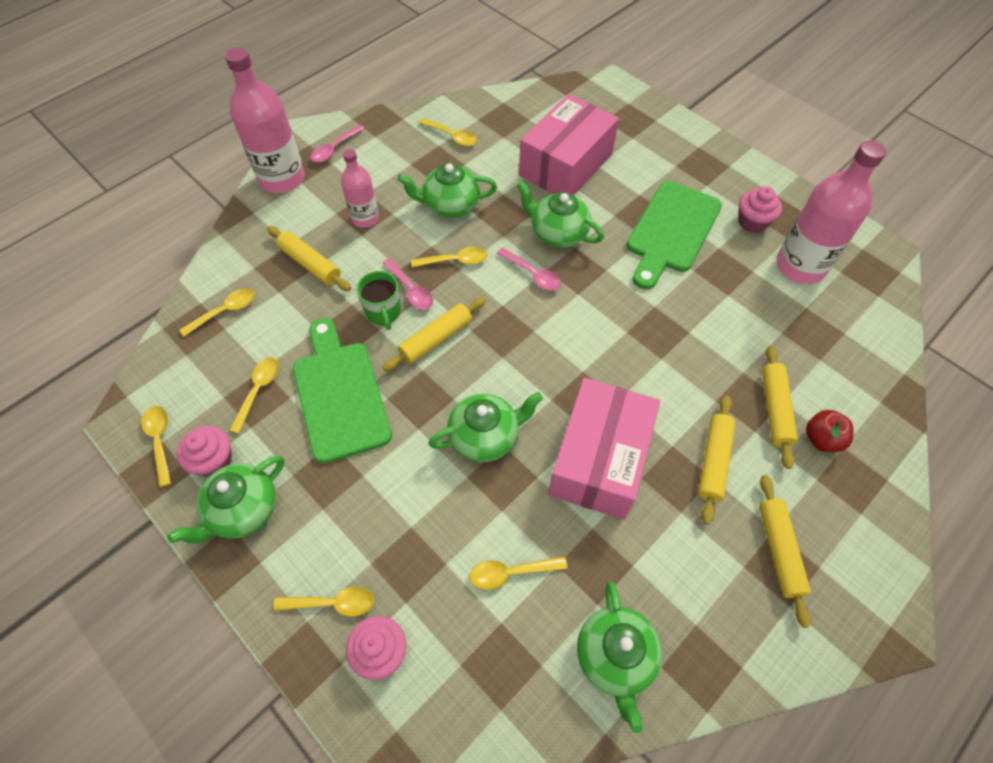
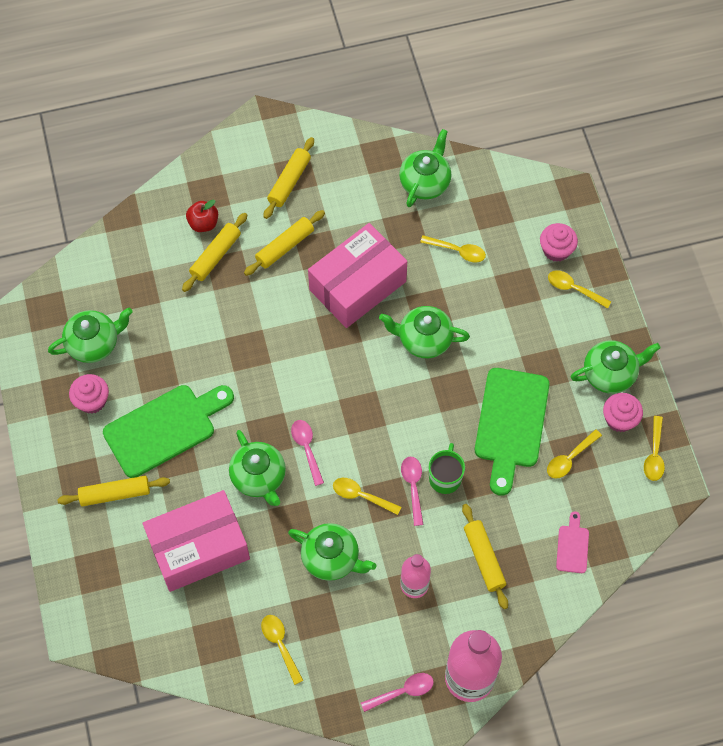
camera: 150 degrees left, 5 degrees up
(225, 311) = (572, 546): yellow spoon -> pink cutting board
(436, 338) = (416, 432): yellow rolling pin -> yellow rolling pin (115, 494)
(800, 266) = (94, 343): pink bottle -> green teapot

